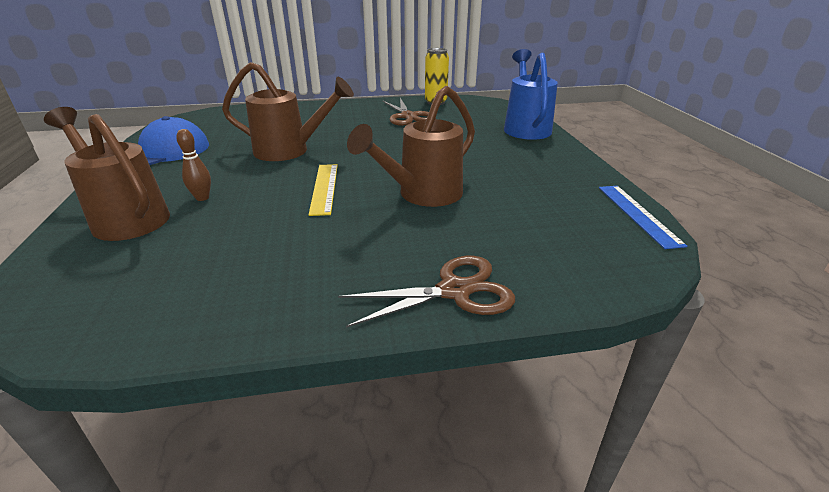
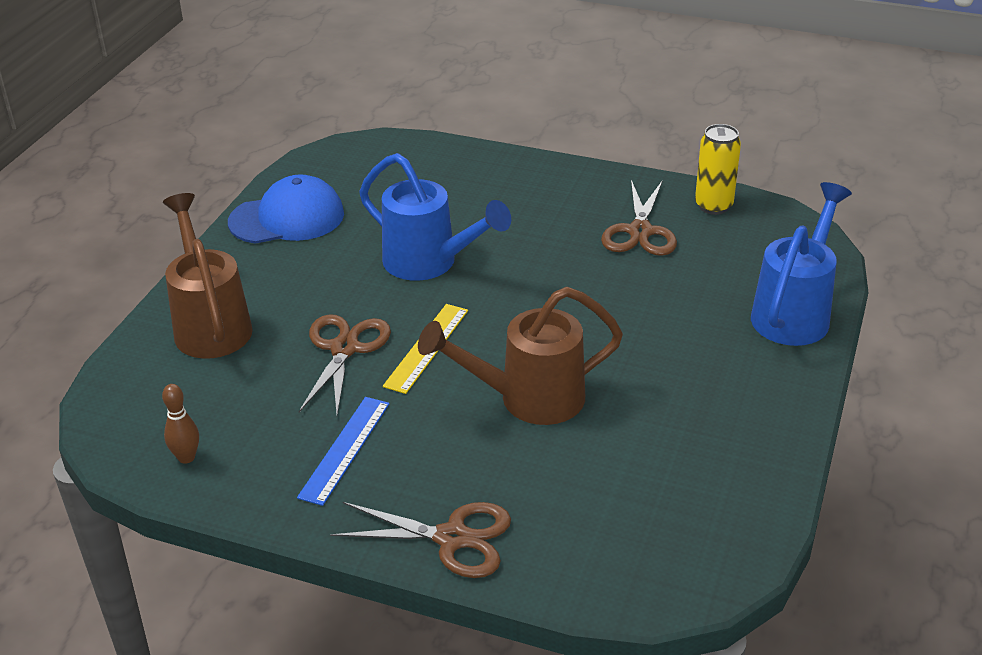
camera: 30 degrees right, 5 degrees up
(202, 198) = (292, 319): brown bowling pin -> brown bowling pin (186, 457)
(259, 203) = (344, 349): none -> brown scissors
(290, 151) = (429, 263): brown watering can -> blue watering can
(637, 214) = (758, 524): blue ruler -> blue ruler (344, 449)

